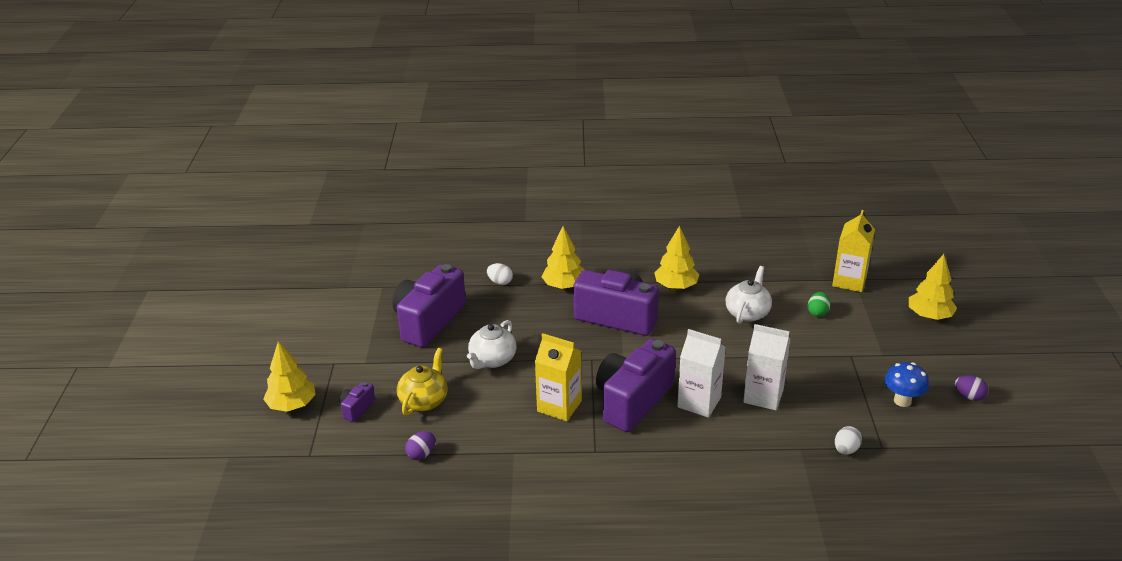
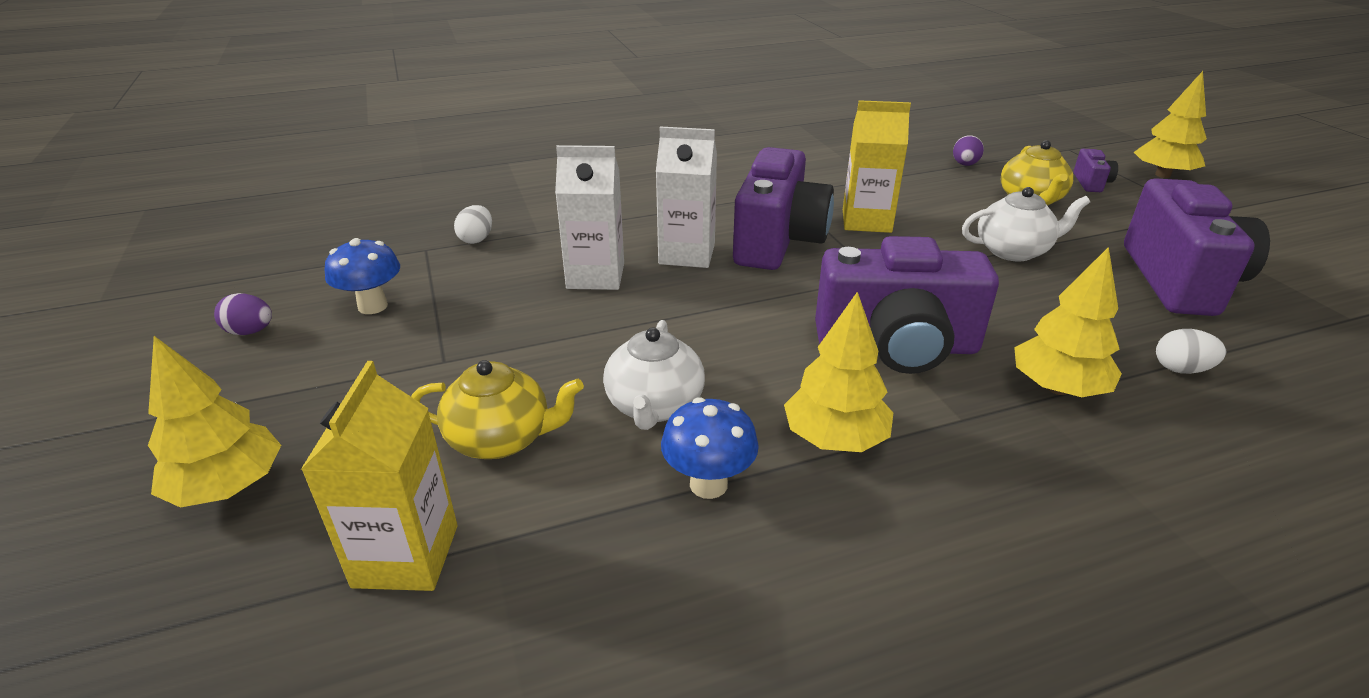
camera: 160 degrees right, 0 degrees up
(492, 360) = (1013, 251): white teapot -> white teapot turned 75 degrees clockwise
(734, 281) = (708, 484): none -> blue mushroom
(818, 312) = (501, 439): green egg -> yellow teapot

